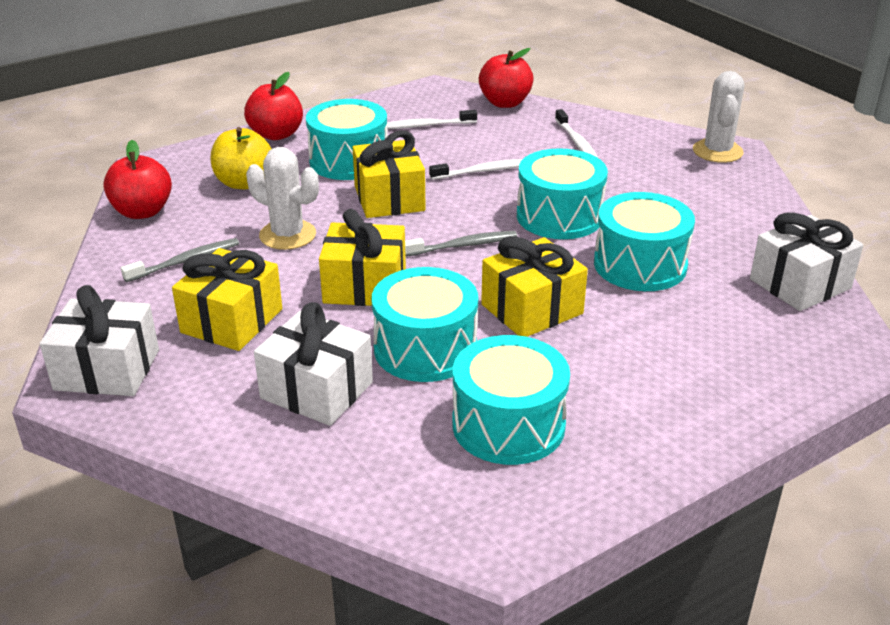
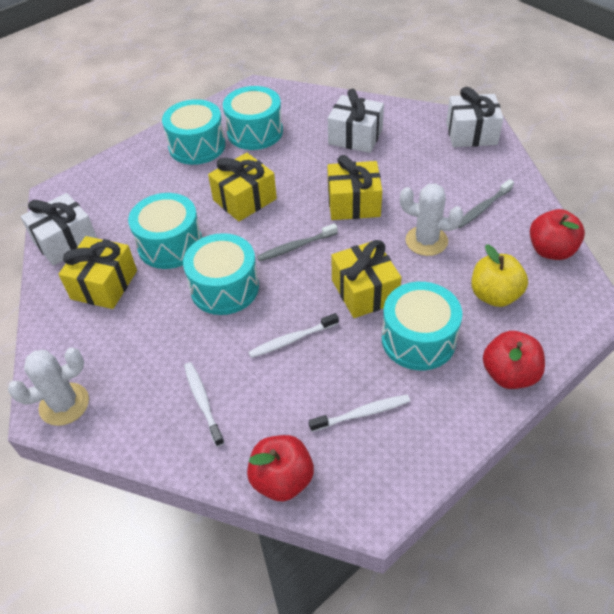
camera: 175 degrees right, 15 degrees up
(232, 321) = (423, 169): yellow gift -> yellow gift (104, 285)
(425, 349) = (304, 166): turquoise drum -> turquoise drum (197, 146)
(717, 151) = (64, 404): white cactus -> white cactus turned 60 degrees clockwise

